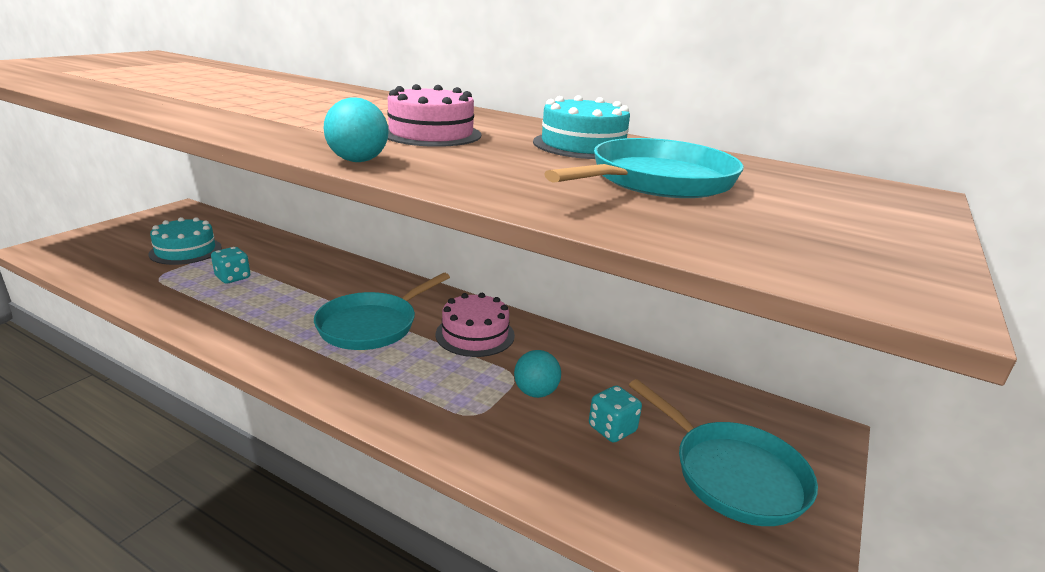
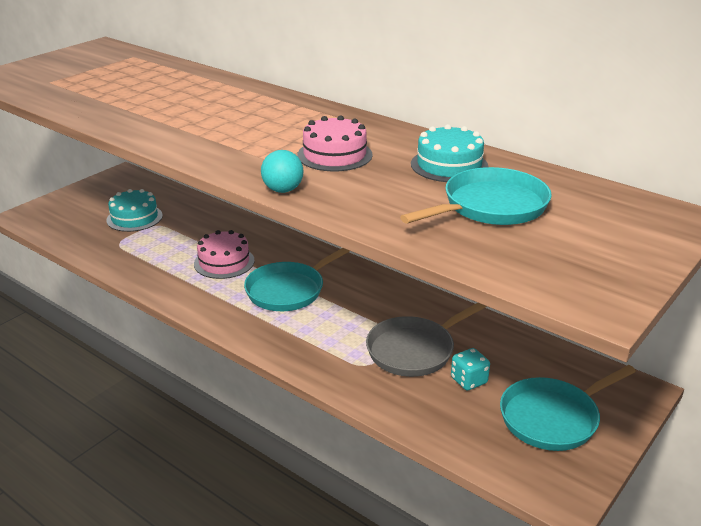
camera: 10 degrees right, 5 degrees up
(233, 277) = (176, 244): turquoise dice -> none
(475, 334) = (371, 300): pink cake -> pink cake (224, 262)
(536, 392) = (414, 350): turquoise ball -> grey pan
(732, 474) = (553, 418): turquoise pan -> turquoise pan turned 90 degrees clockwise

